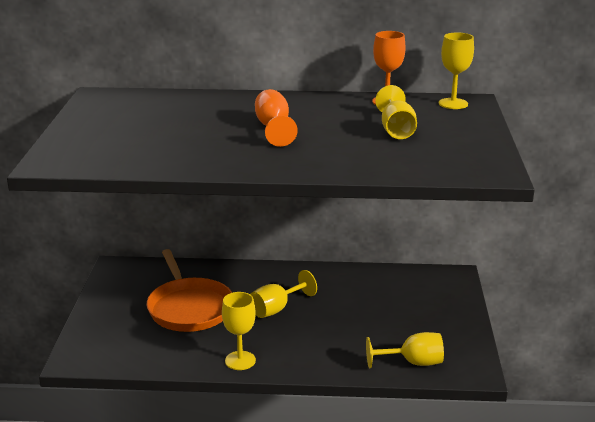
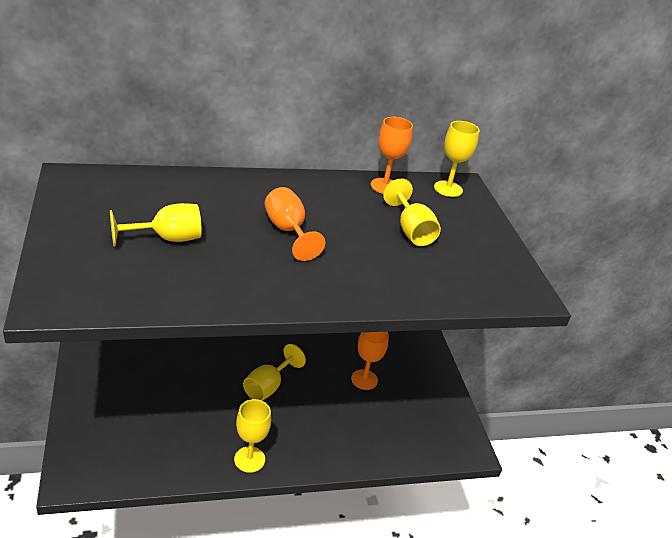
camera: 20 degrees left, 10 degrees up
(189, 308) = (179, 393): orange pan -> none
(378, 310) = (364, 379): none -> orange goblet
(413, 363) = (413, 444): yellow goblet -> yellow goblet (167, 239)

